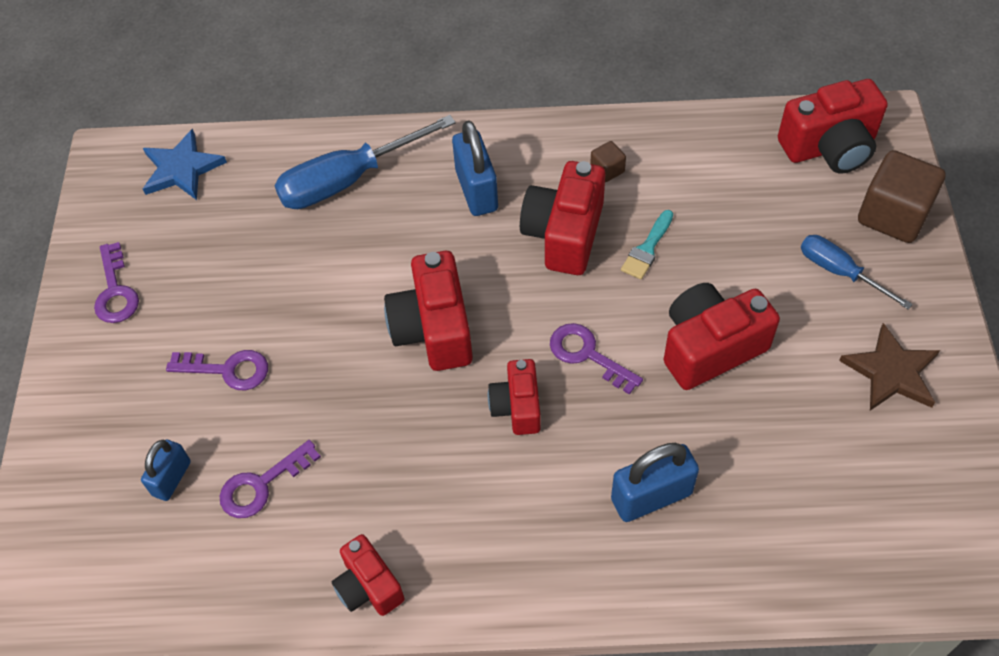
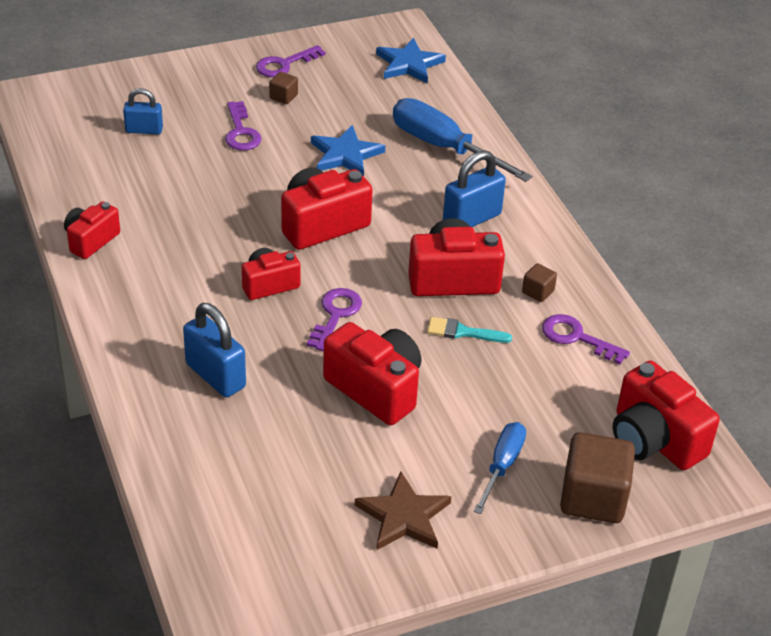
camera: 65 degrees right, 15 degrees down
(180, 308) = (283, 97): none -> brown cube
(262, 484) = (154, 171): purple key -> purple key (577, 338)
(319, 274) = (345, 155): none -> blue star

